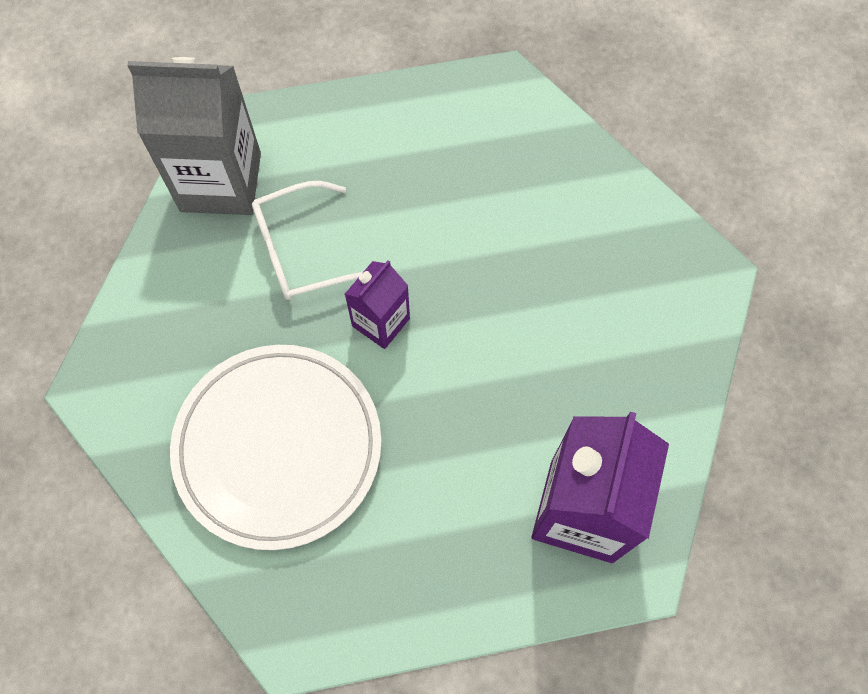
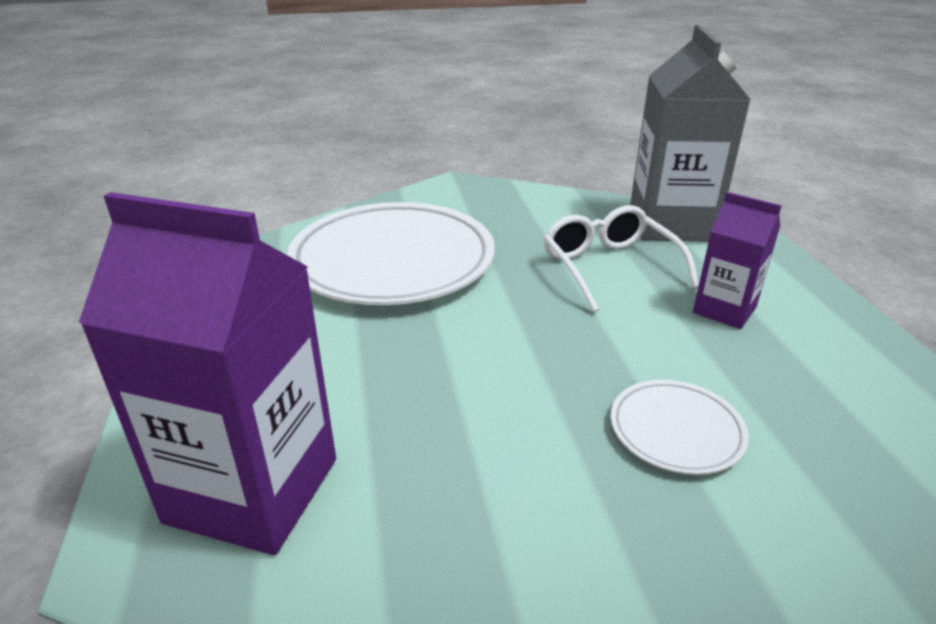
camera: 90 degrees right, 35 degrees down
(381, 322) = (533, 316): purple carton -> purple carton (724, 310)
(516, 245) = (676, 431): none -> white plate

